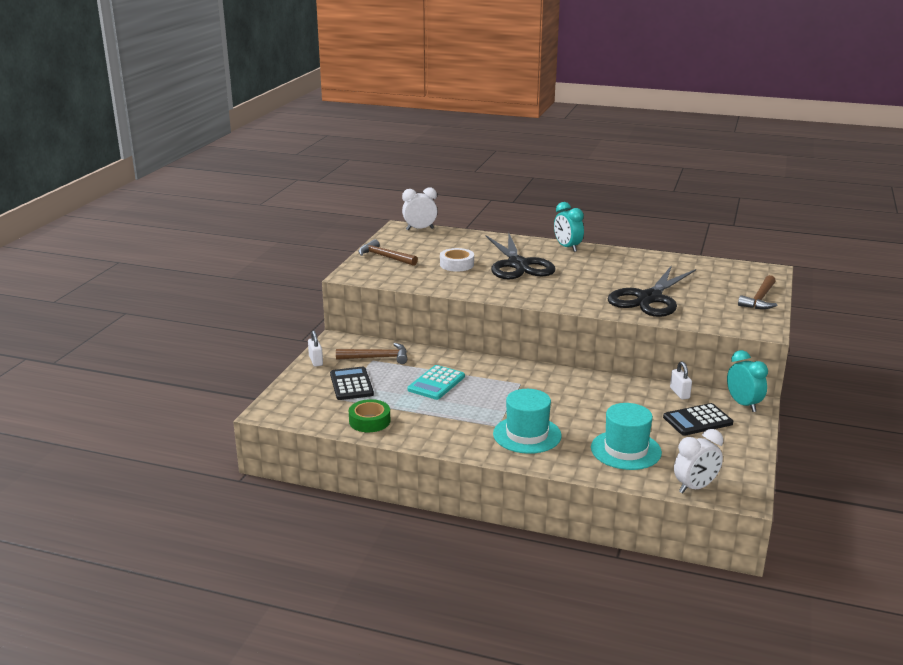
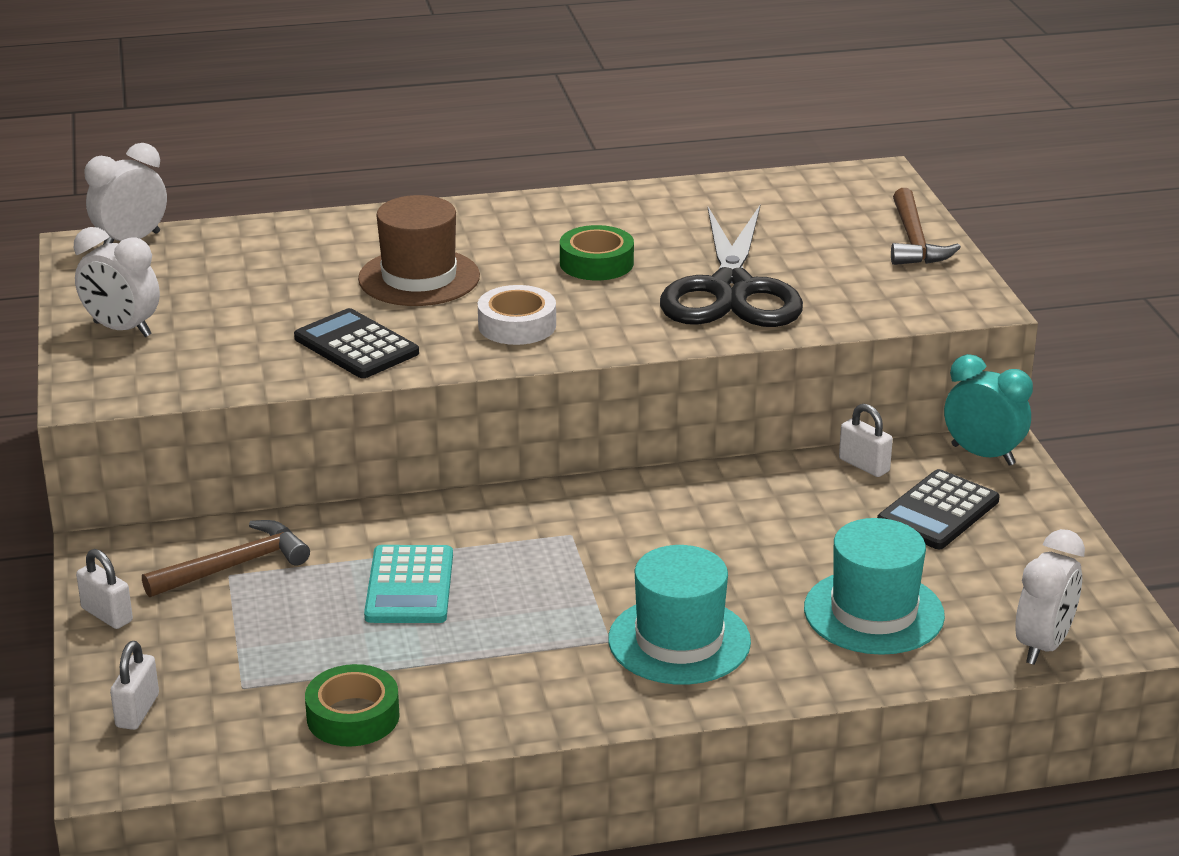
camera: 30 degrees left, 5 degrees up
(295, 395) = (137, 711): none -> white padlock
(351, 384) = (236, 645): black calculator -> black calculator (356, 346)
(385, 257) = (122, 330): brown hammer -> white clock
(457, 264) = (295, 309): white tape -> white tape (517, 325)
(518, 265) = (419, 278): black scissors -> brown hat
(567, 247) = (477, 213): turquoise clock -> none
(599, 276) = (596, 263): none -> green tape

